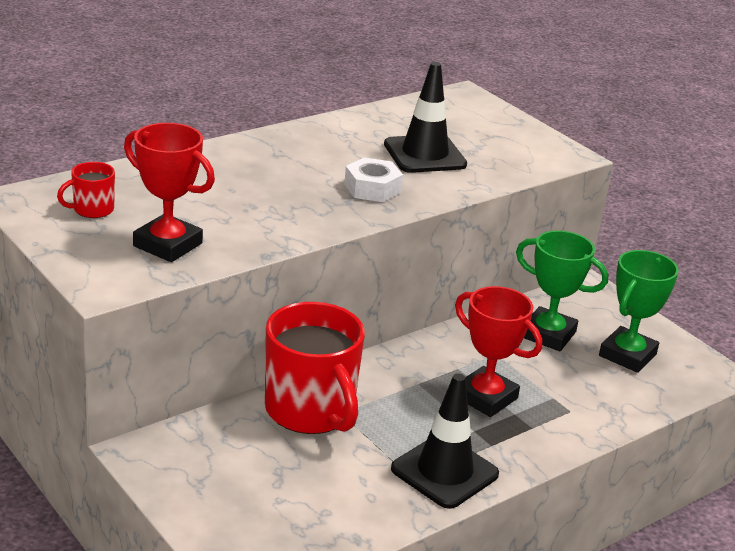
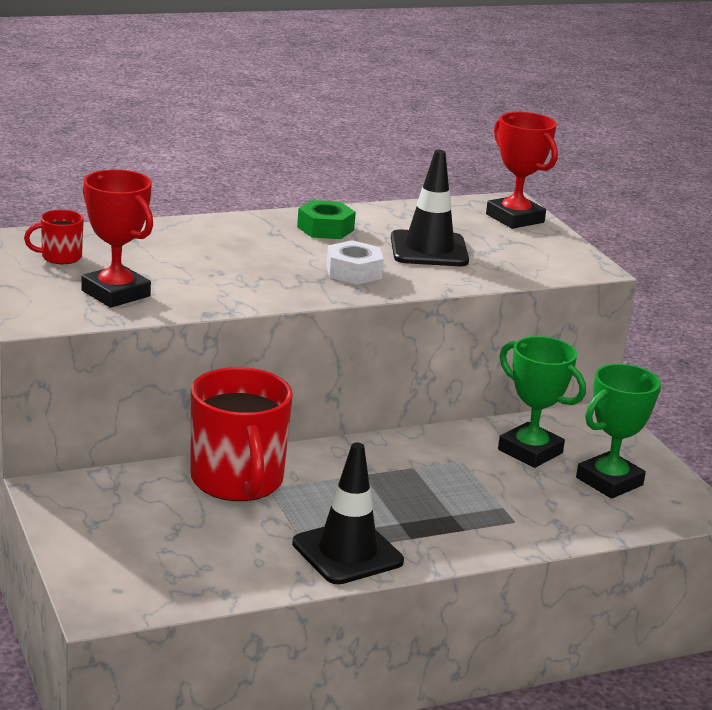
camera: 15 degrees right, 5 degrees down
(321, 143) = (325, 228): none -> green nut
(485, 397) = (428, 496): red trophy -> red trophy (514, 218)

